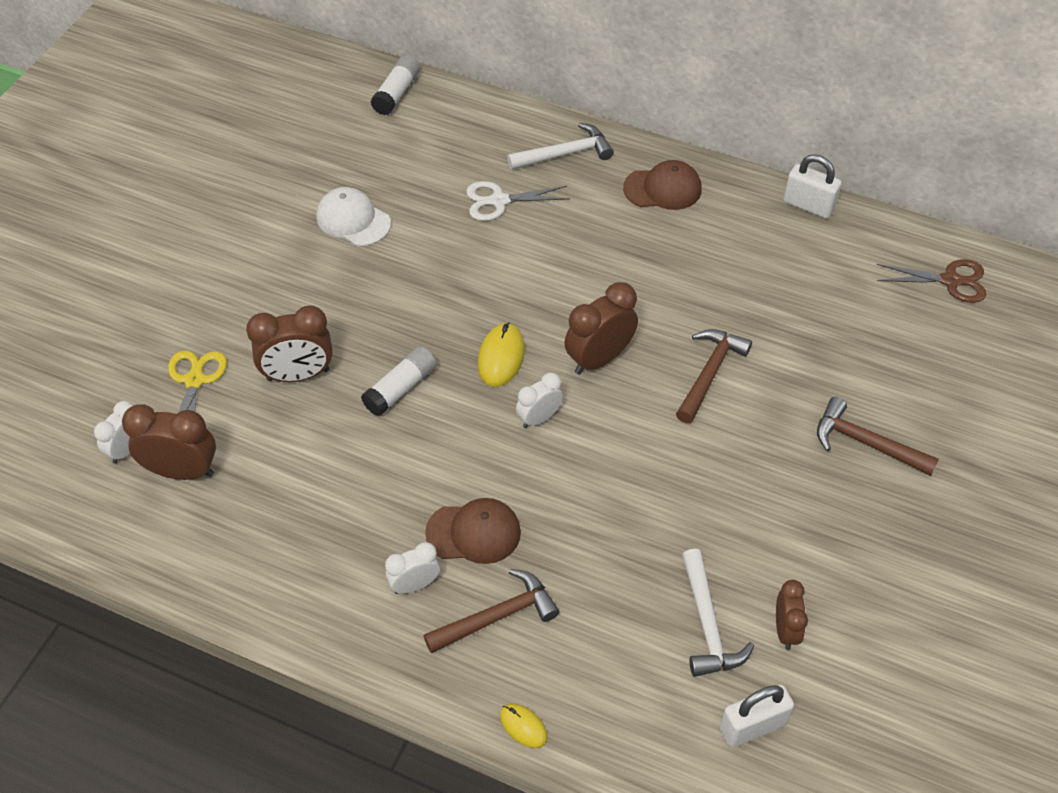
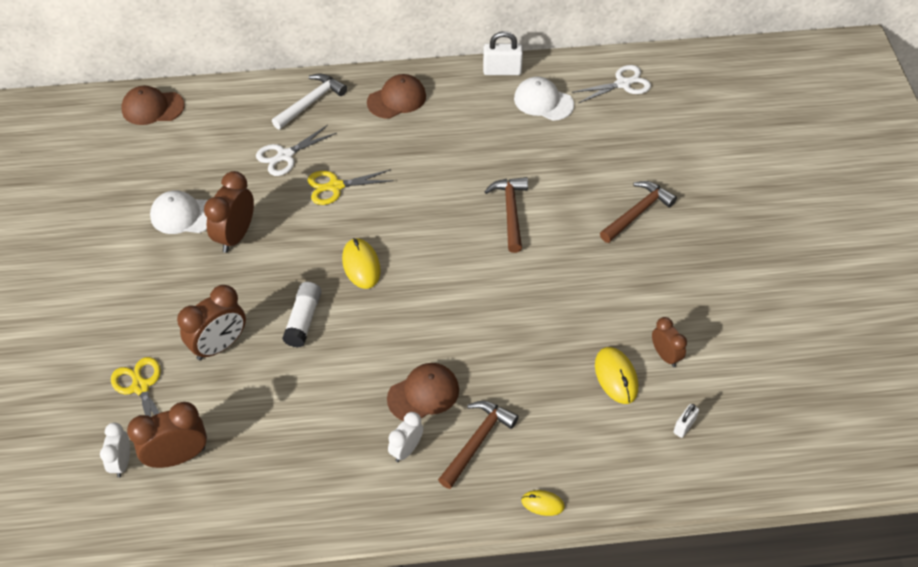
camera: 30 degrees left, 0 degrees up
(397, 93) = (152, 108): white glue stick -> brown cap
(530, 258) = (335, 186): none -> yellow scissors
(539, 418) = (416, 295): white clock -> none
(599, 359) = (430, 235): brown clock -> brown clock (235, 236)
(708, 625) = (616, 376): white hammer -> yellow mouse
(752, 726) = (684, 426): white padlock -> white padlock, size x0.58
(835, 261) = (543, 101): none -> white cap
(865, 443) = (637, 212): brown hammer -> brown hammer turned 135 degrees clockwise
(950, 281) = (623, 84): brown scissors -> white scissors

